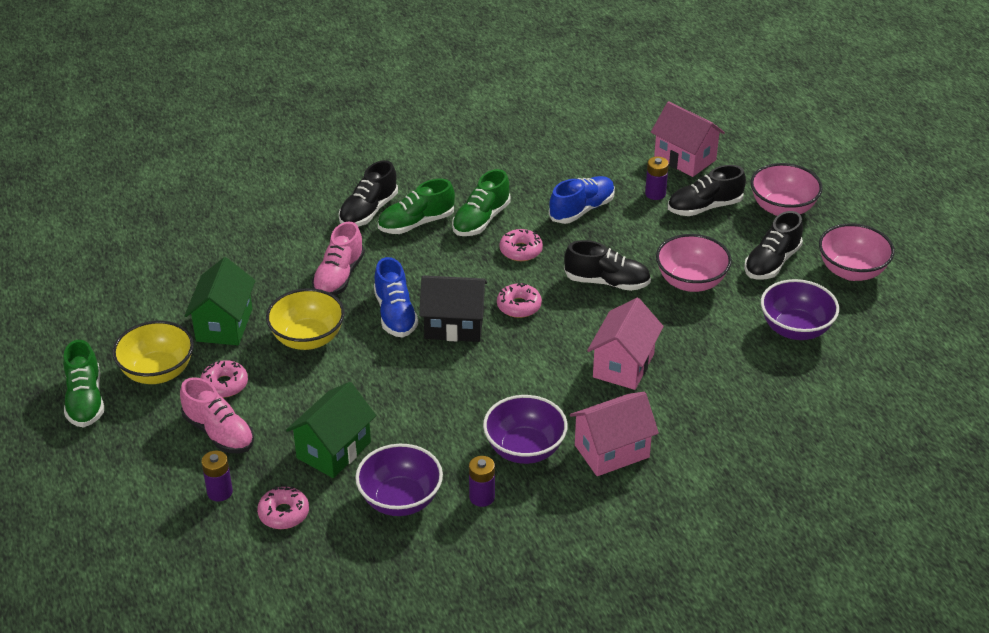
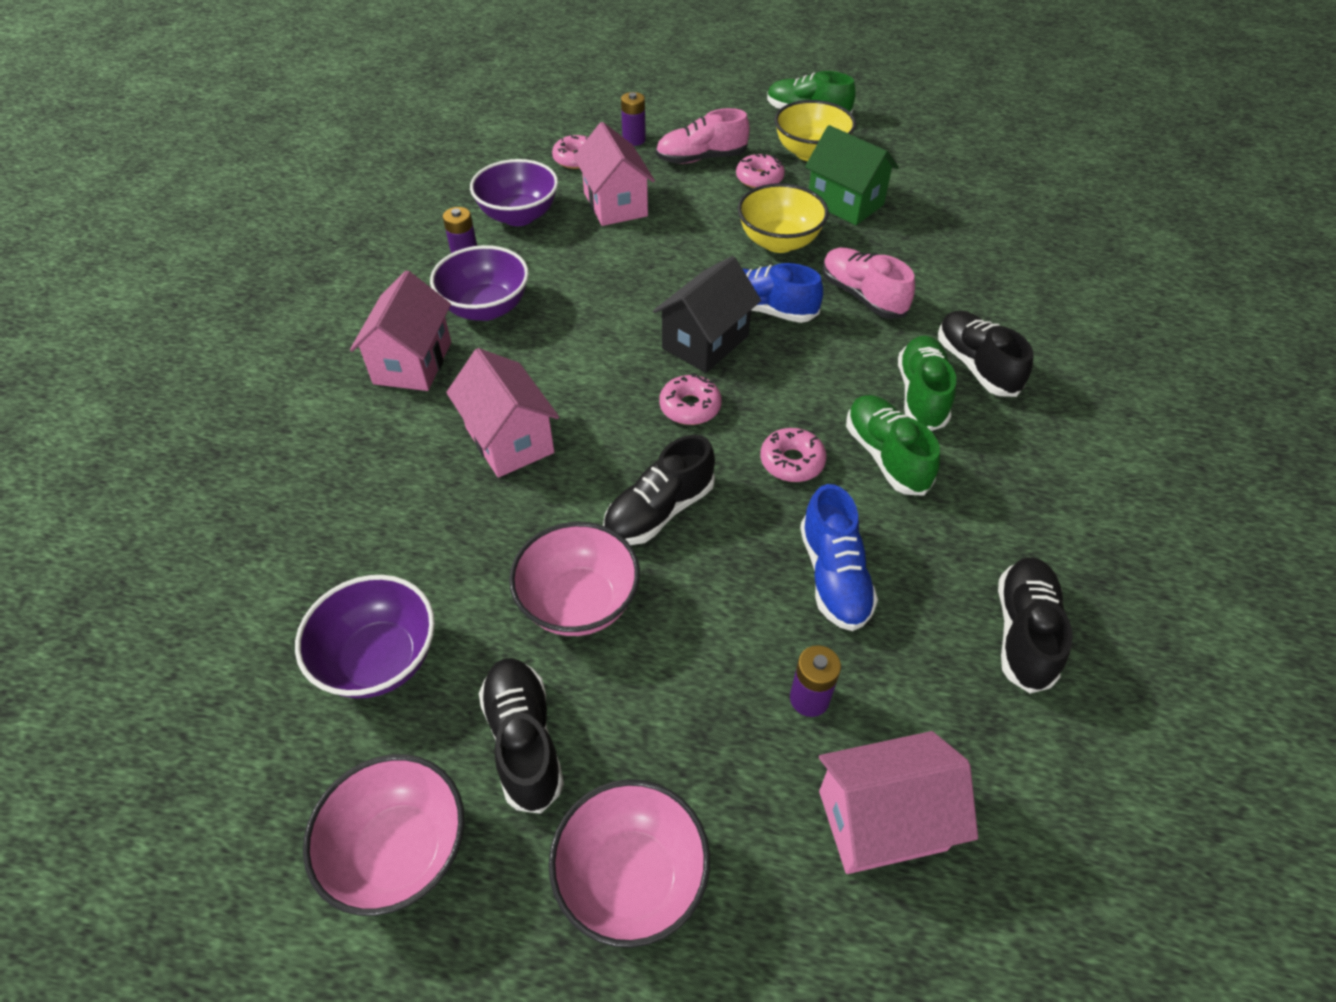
camera: 125 degrees right, 10 degrees up
(333, 450) = (615, 204): green house -> pink house
(704, 207) = (725, 746): black shoe -> black shoe (1024, 632)

